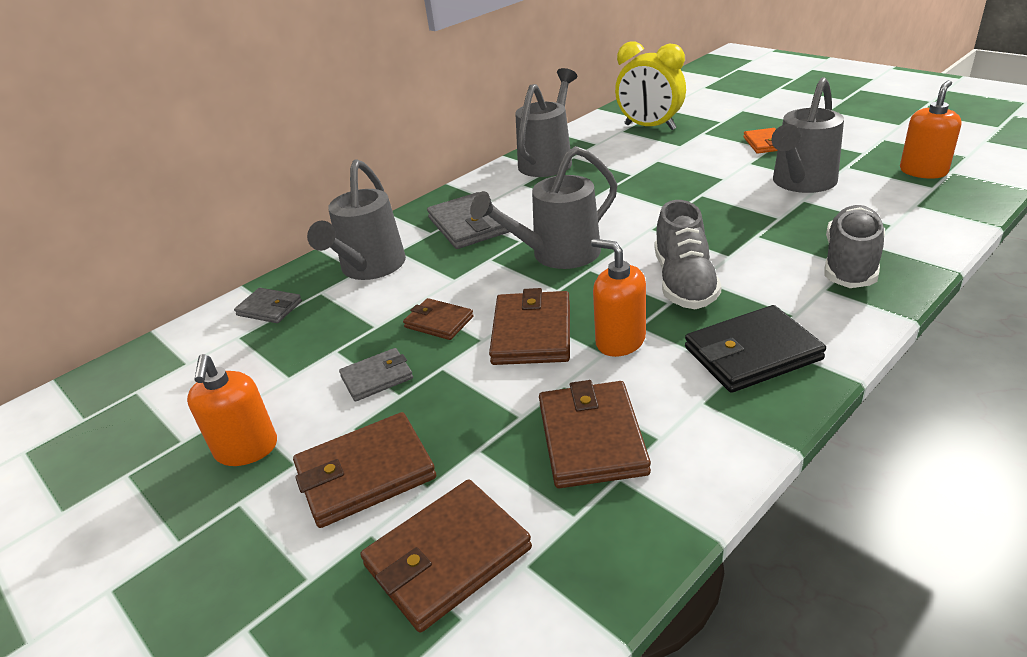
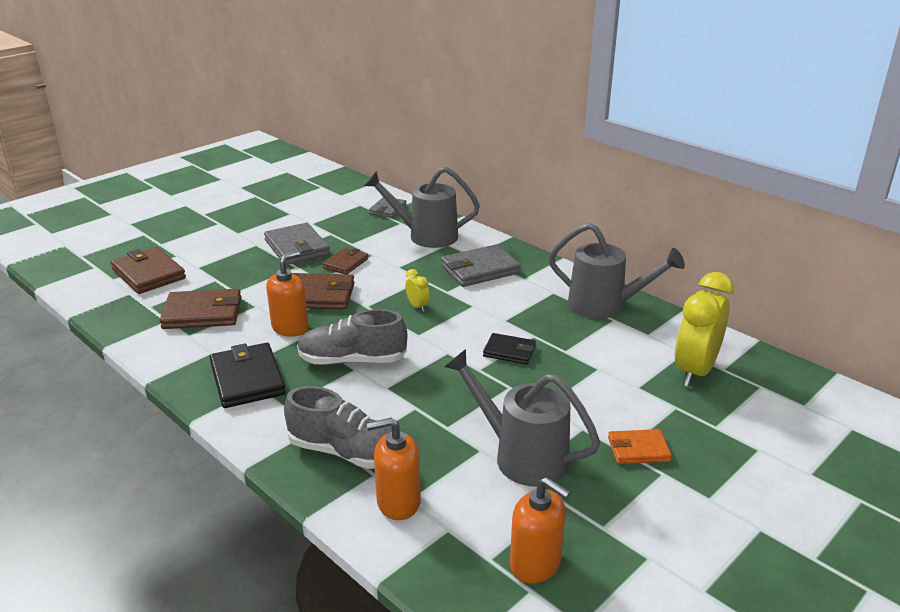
camera: 85 degrees right, 5 degrees down
(246, 449) = (256, 220): orange soap dispenser -> orange soap dispenser (398, 502)
(365, 473) = (218, 250): brown wallet -> none
(377, 377) = (297, 248): grey wallet -> grey wallet, size x1.67
(556, 255) = (417, 306): grey watering can -> yellow clock
(640, 198) = (509, 351): none -> black wallet

